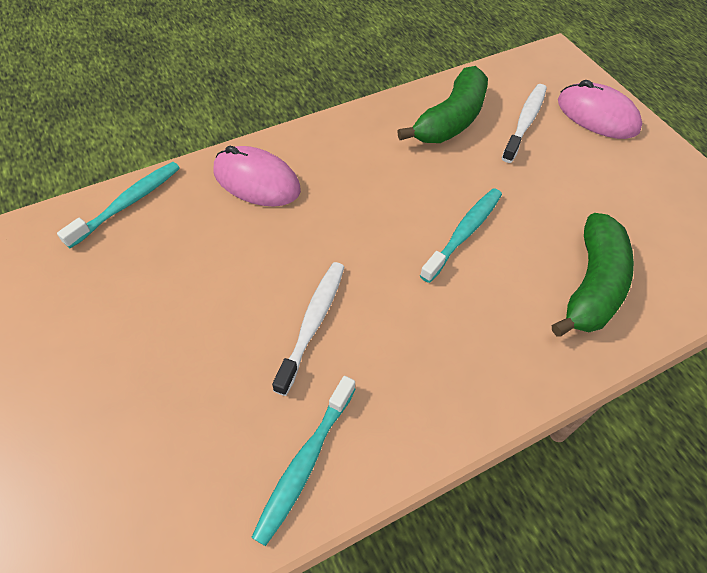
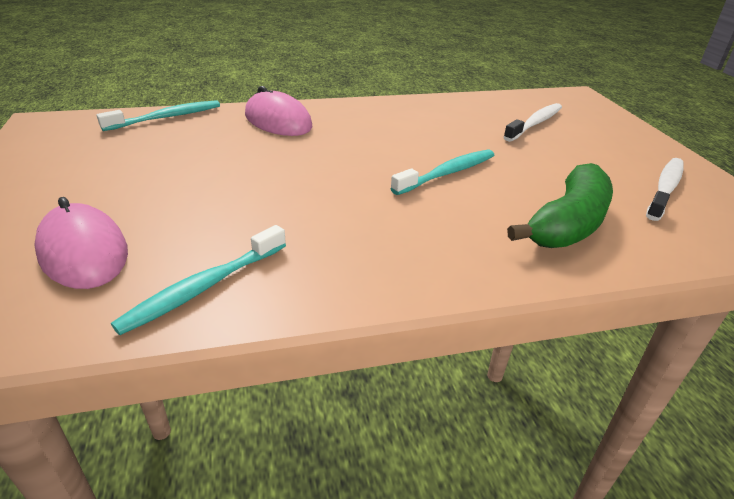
camera: 15 degrees right, 20 degrees down
(312, 324) = (273, 202): white toothbrush -> white toothbrush (665, 189)
(450, 120) = (465, 114): green banana -> none
(597, 115) = (608, 128): pink mouse -> pink mouse (83, 252)

